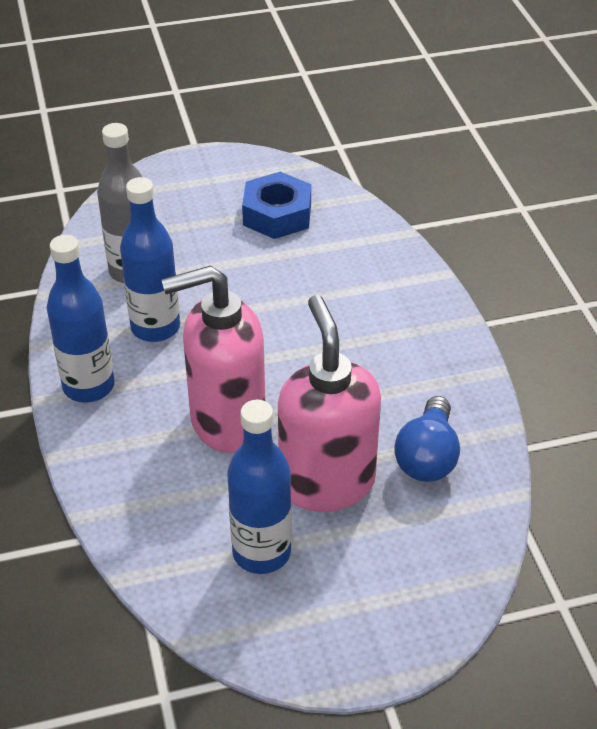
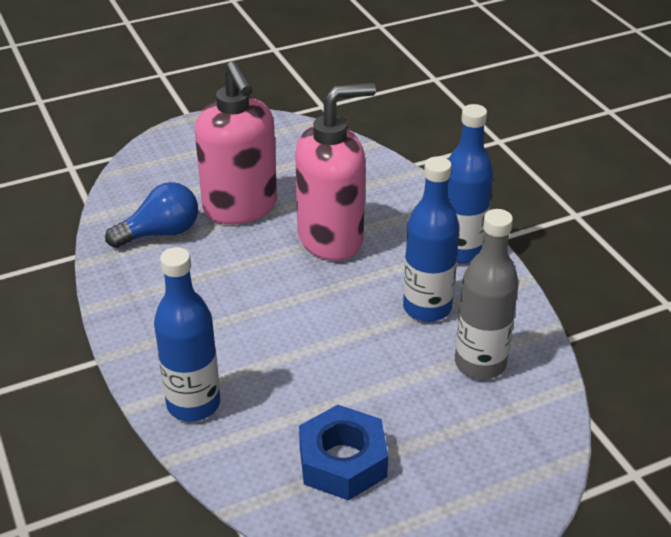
camera: 170 degrees right, 5 degrees down
(261, 552) = (281, 165): blue bottle -> blue bottle (193, 404)
(427, 457) = (160, 233): blue light bulb -> blue light bulb turned 60 degrees clockwise

